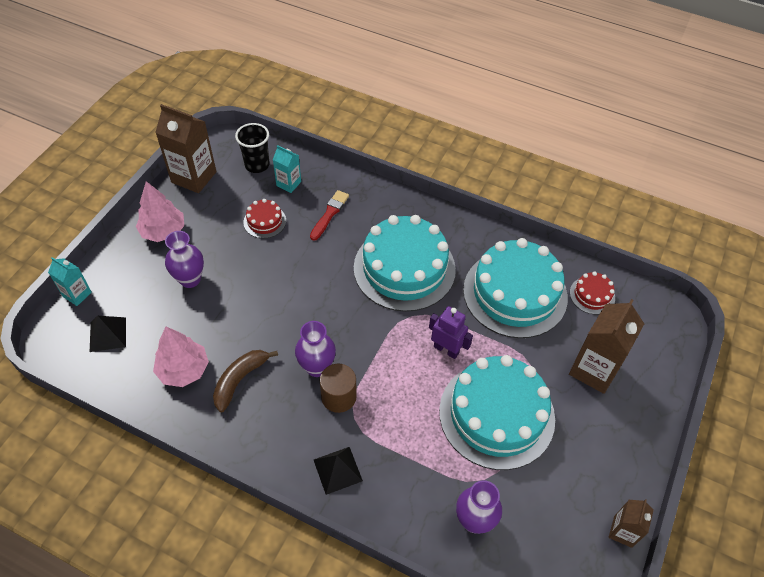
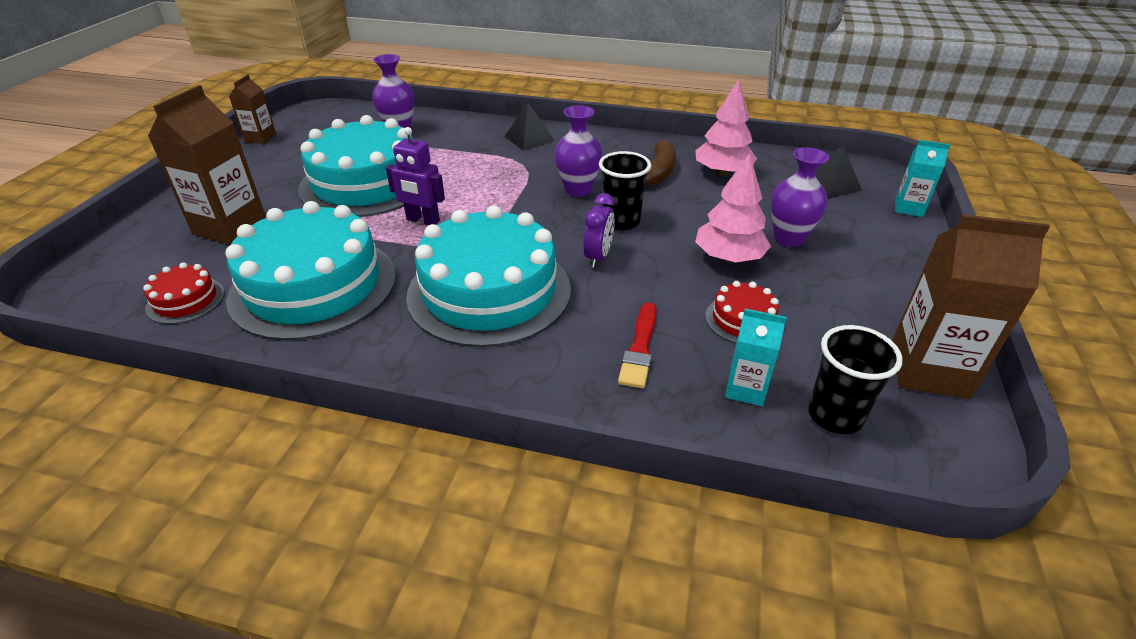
camera: 170 degrees right, 15 degrees down
(163, 231) = (884, 283): pink tree -> pink tree (729, 257)
(297, 320) = (621, 221): none -> black cup
(327, 286) = (598, 257): none -> purple clock
(338, 397) = (544, 175): brown cylinder -> none

